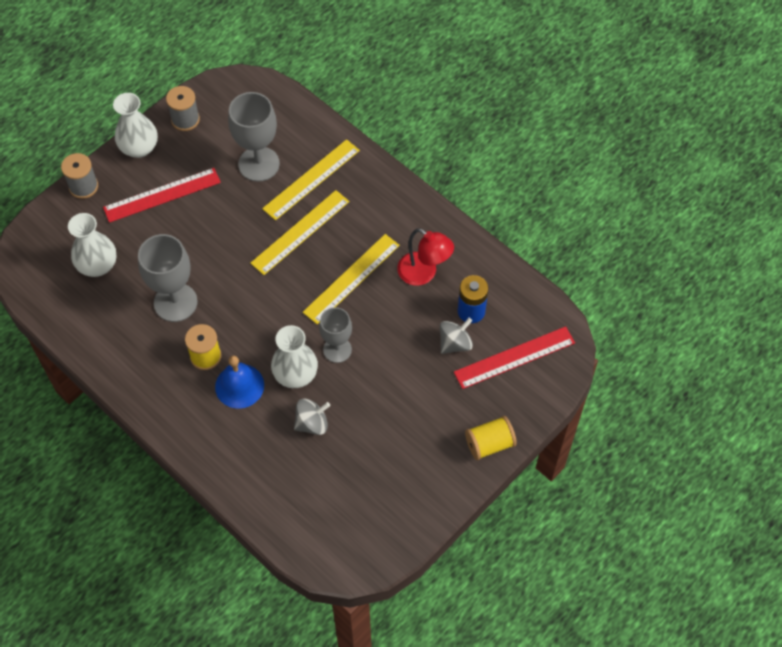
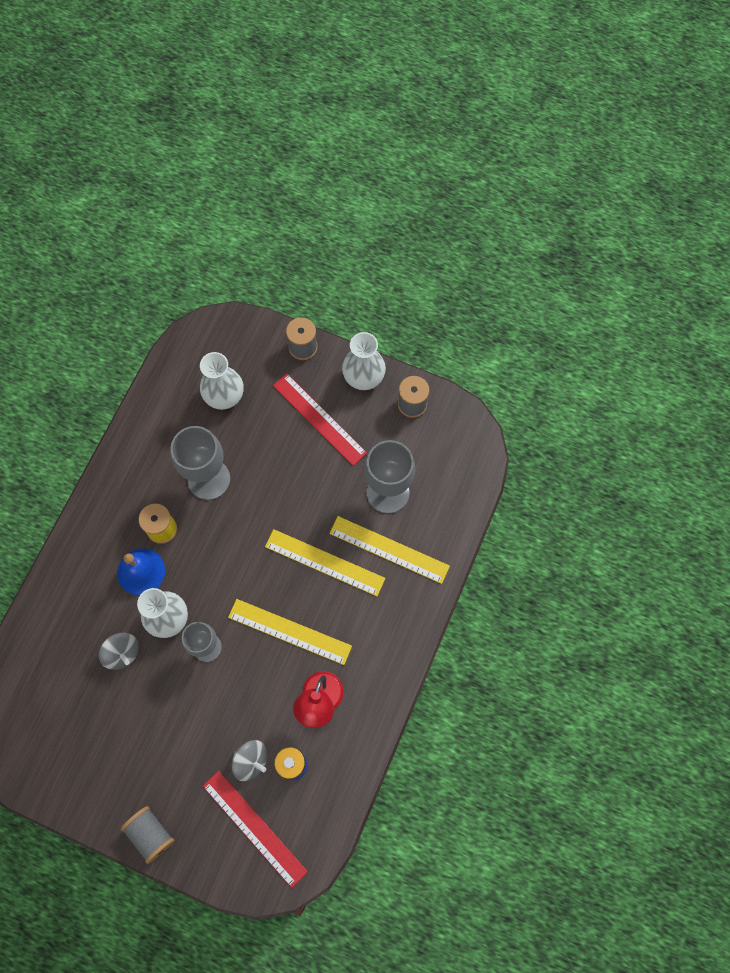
camera: 70 degrees right, 10 degrees up
(489, 444) = (151, 834): yellow spool -> grey spool

